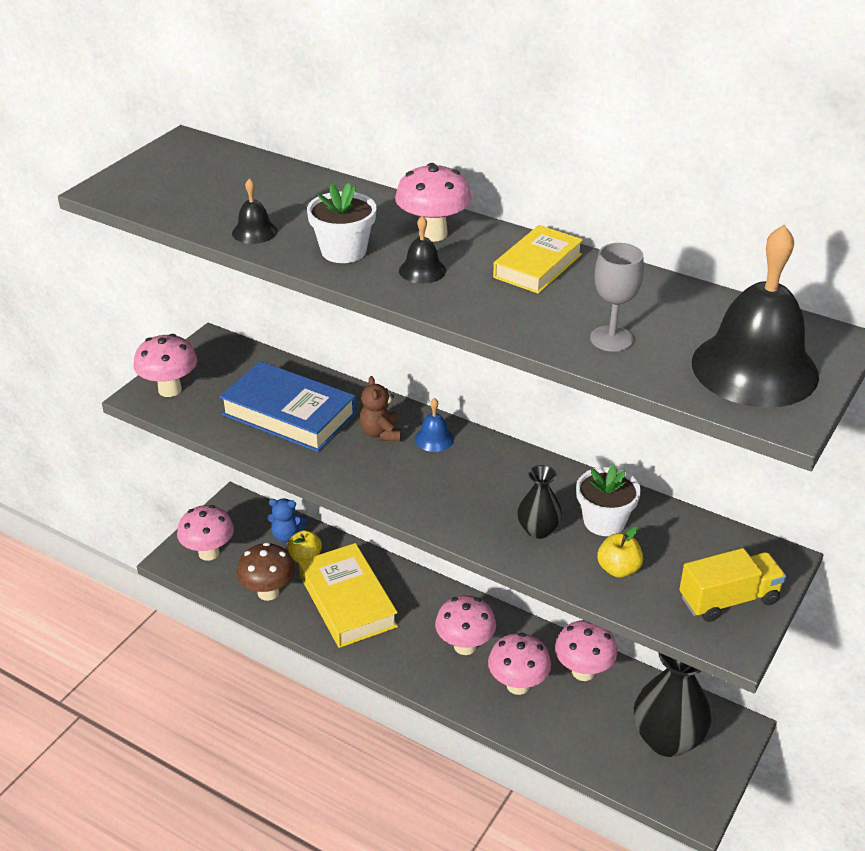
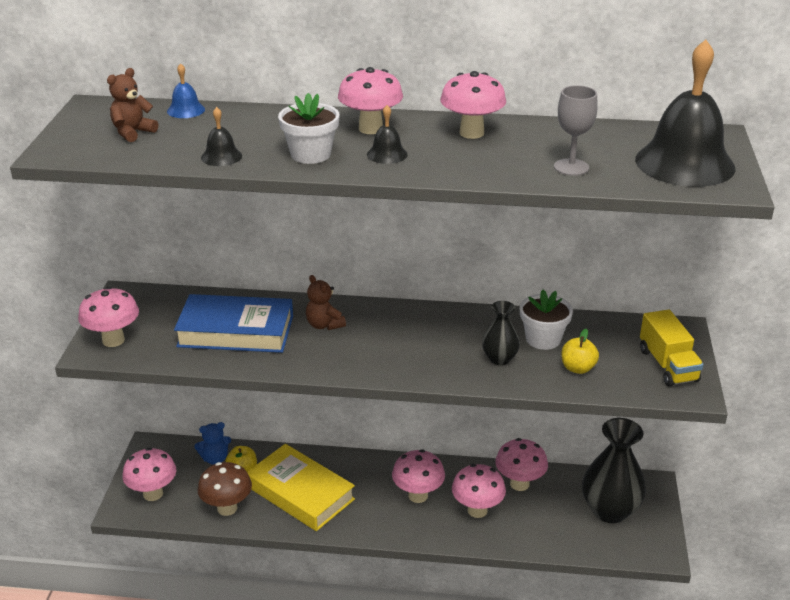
camera: 25 degrees left, 5 degrees down
(195, 182) = (133, 132): none -> brown teddy bear
(434, 439) = (370, 317): blue bell -> blue bell (186, 110)
(538, 266) = (471, 133): yellow book -> pink mushroom
(728, 599) = (668, 365): yellow truck -> yellow truck turned 120 degrees clockwise

